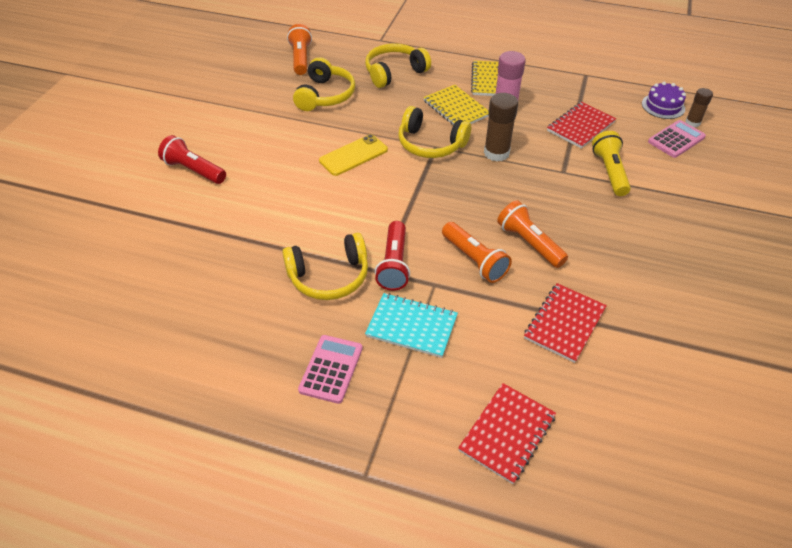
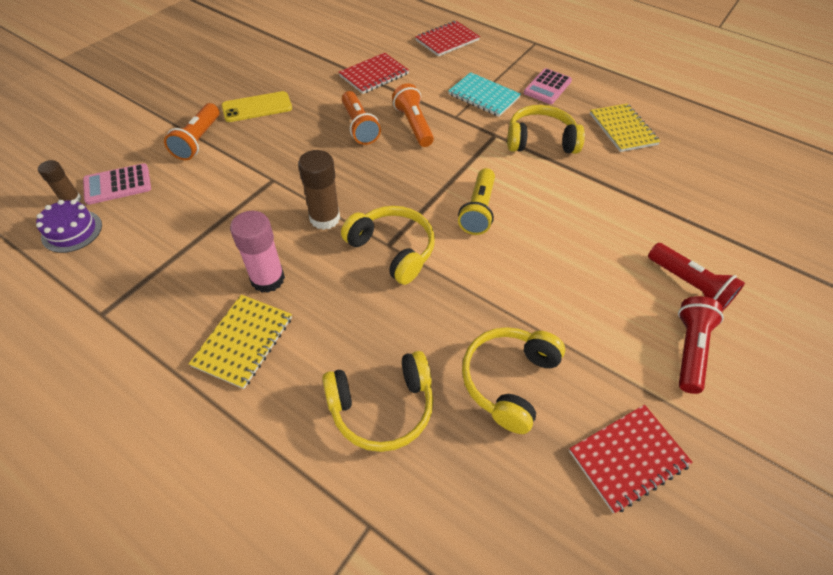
camera: 165 degrees left, 5 degrees up
(300, 58) = (539, 504): orange flashlight -> orange flashlight (198, 141)
(353, 155) = (491, 257): yellow phone -> yellow phone (257, 107)
(394, 264) = (482, 137): red flashlight -> red flashlight (689, 349)
(456, 108) = (329, 298): yellow notebook -> yellow notebook (622, 129)
(580, 126) = (200, 228): red notebook -> red notebook (628, 458)
(609, 172) = (227, 168): yellow flashlight -> yellow flashlight (478, 210)

